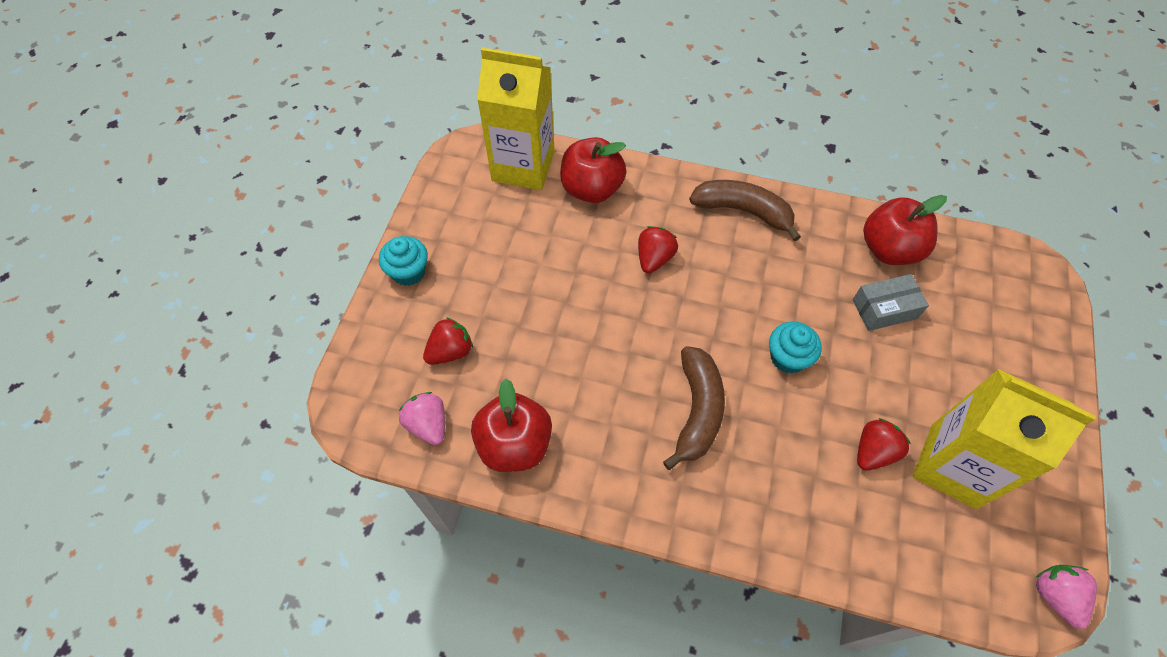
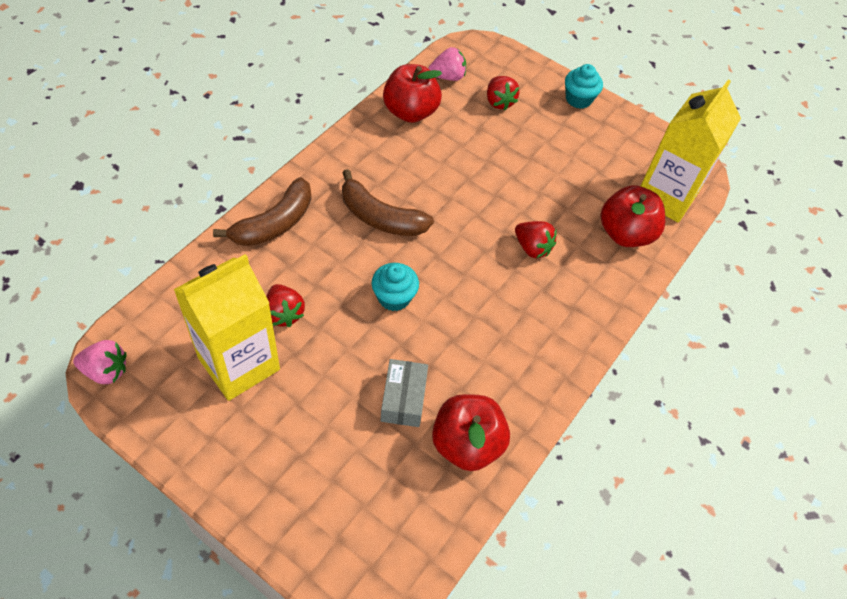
camera: 105 degrees right, 5 degrees down
(743, 211) = (560, 338): brown banana -> brown banana (275, 223)

